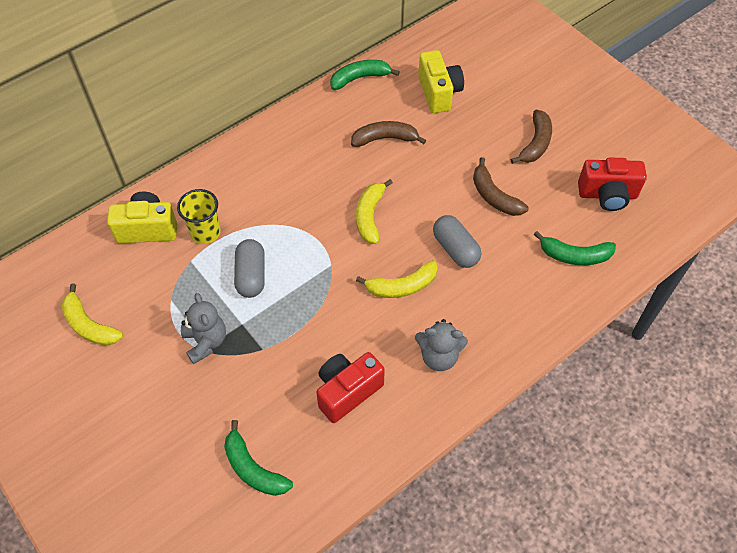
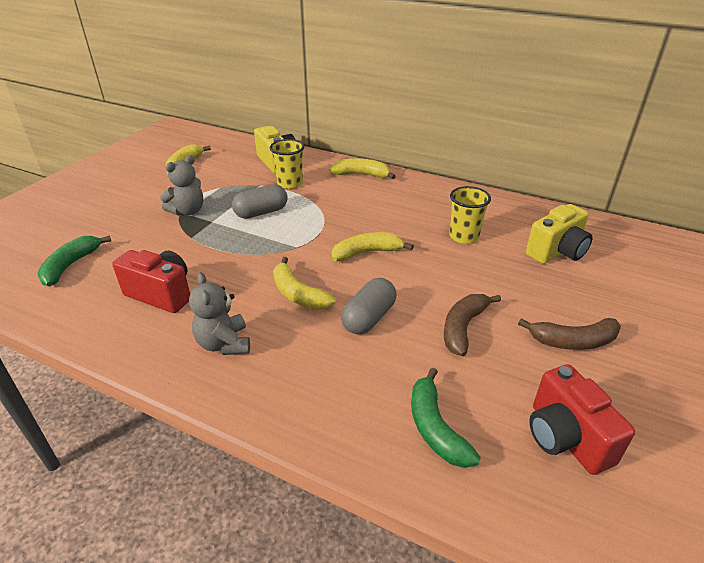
camera: 65 degrees right, 20 degrees down
(229, 165) = (361, 175): none -> yellow banana
(360, 78) = (517, 205): green banana -> none
(385, 139) = (464, 236): brown banana -> yellow cup

